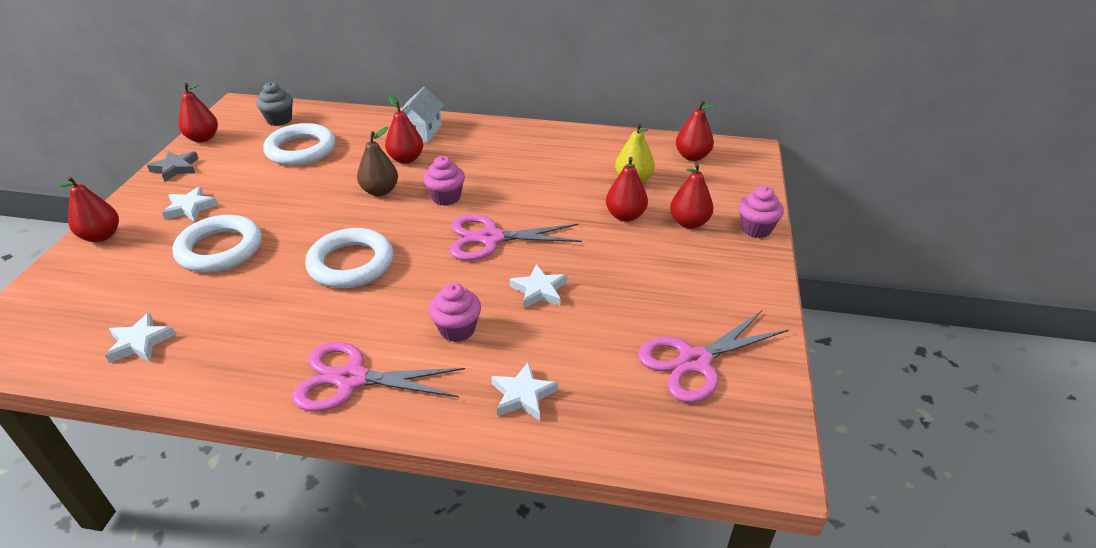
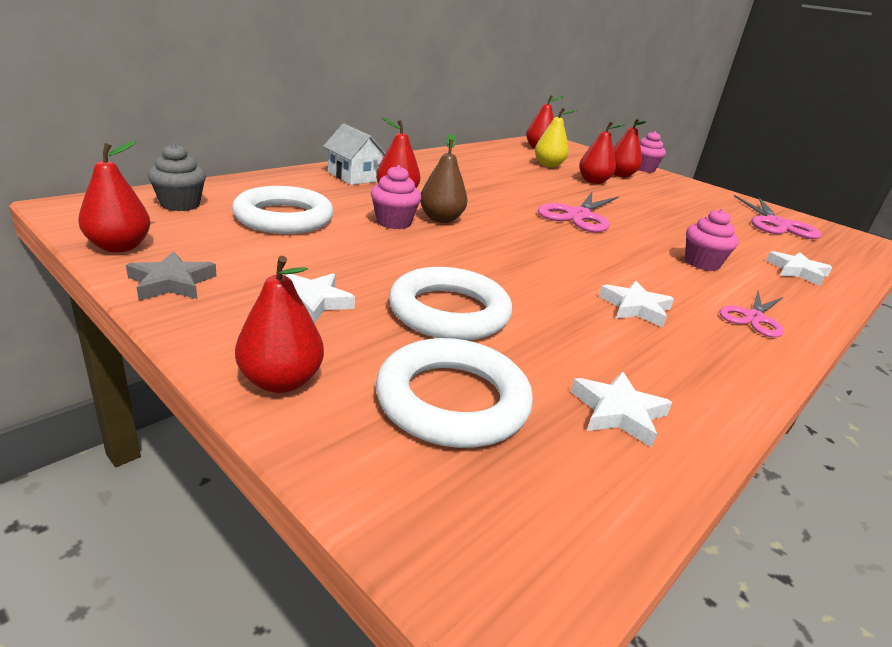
camera: 60 degrees left, 10 degrees down
(351, 263) = (561, 265): white ring -> white ring (452, 400)
(351, 379) = (753, 318): pink scissors -> pink scissors, size x0.62
(446, 197) = (492, 206): pink cupcake -> pink cupcake (393, 222)
(539, 290) = (667, 227): white star -> white star (635, 308)

